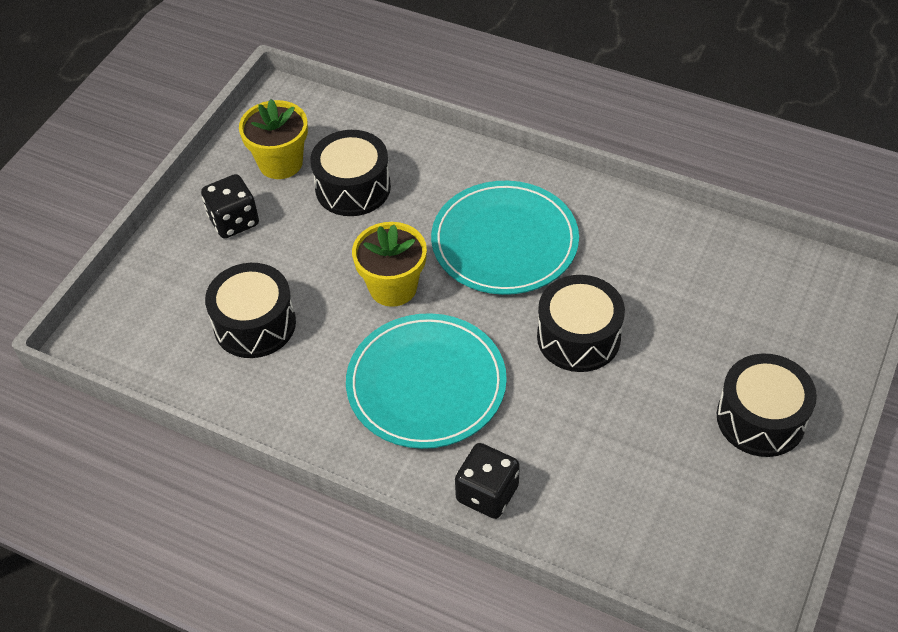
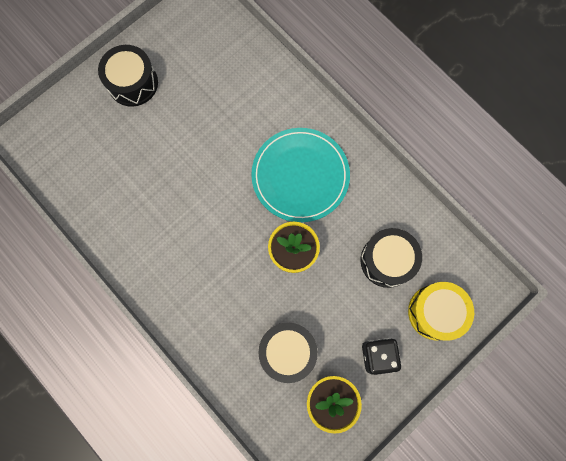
camera: 160 degrees left, 25 degrees up
(168, 289) = (435, 312): none -> yellow drum
(487, 493) = (295, 98): black dice -> none
(504, 242) = (208, 260): turquoise plate -> none
(578, 337) = (200, 171): black drum -> none

